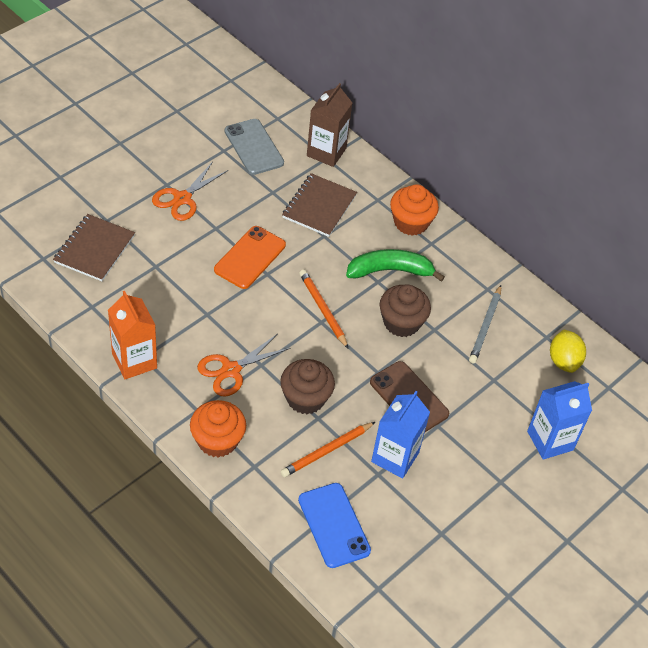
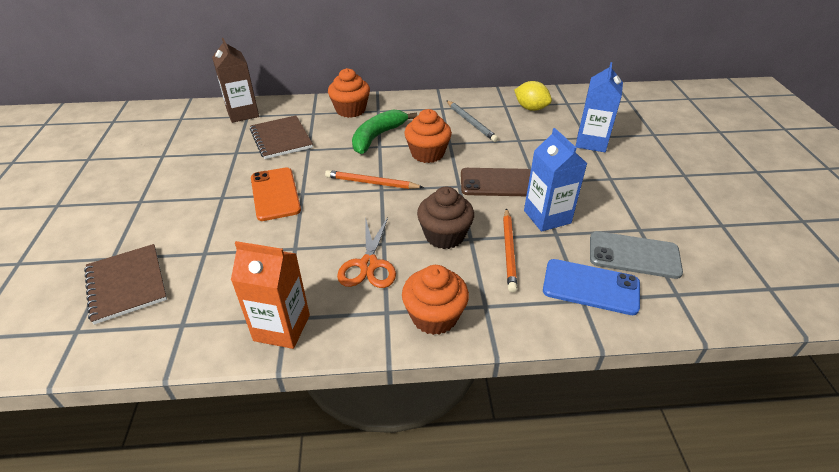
camera: 45 degrees left, 10 degrees down
(182, 198) = (167, 200): orange scissors -> none
(254, 147) = (184, 140): grey phone -> grey phone (634, 255)
(401, 322) = (427, 153): brown cupcake -> orange cupcake

